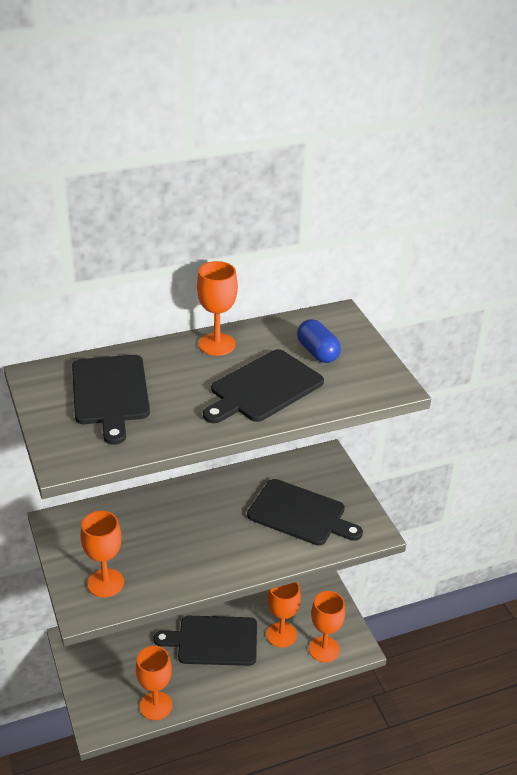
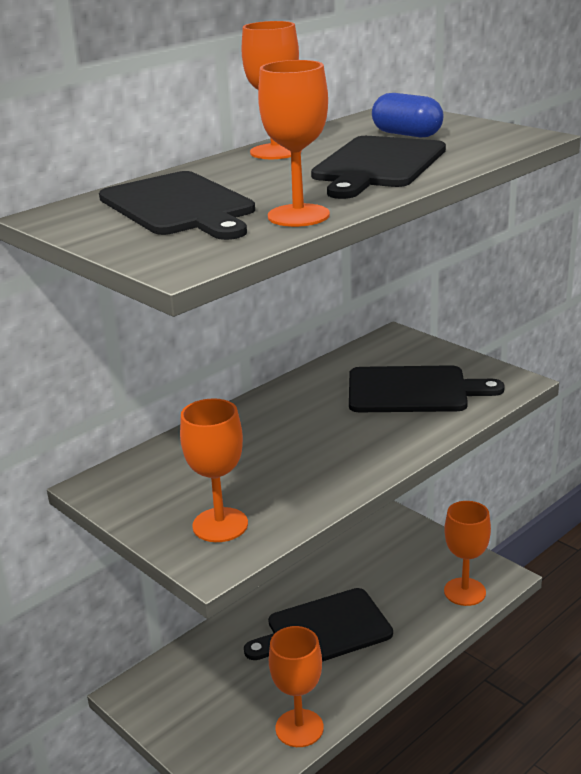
camera: 20 degrees left, 10 degrees down
(281, 635) = (403, 595): orange goblet -> orange goblet (298, 216)

